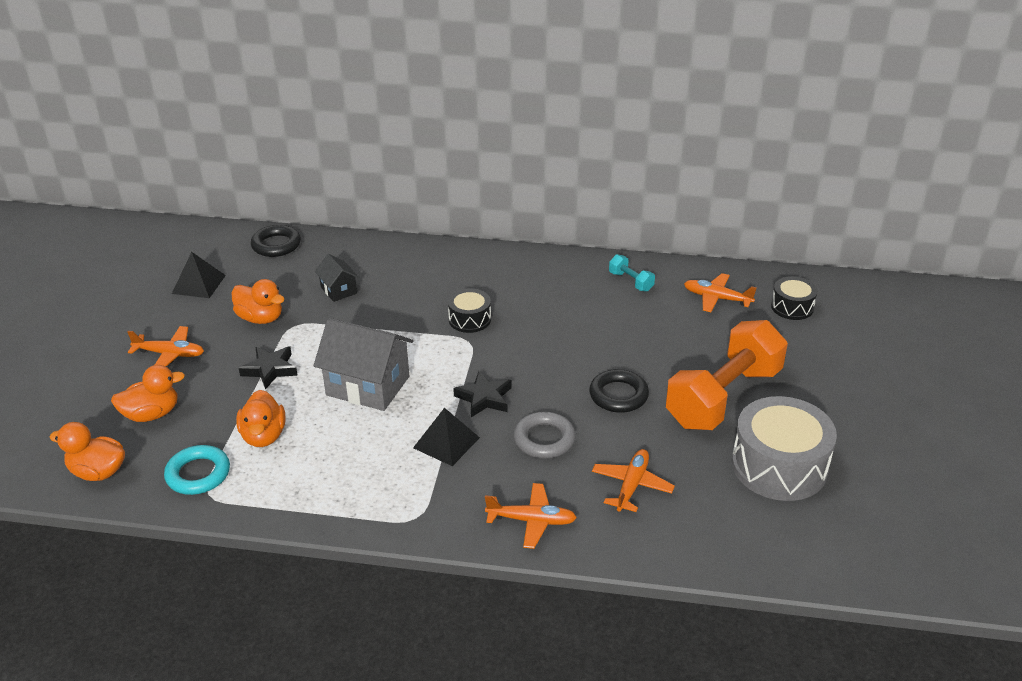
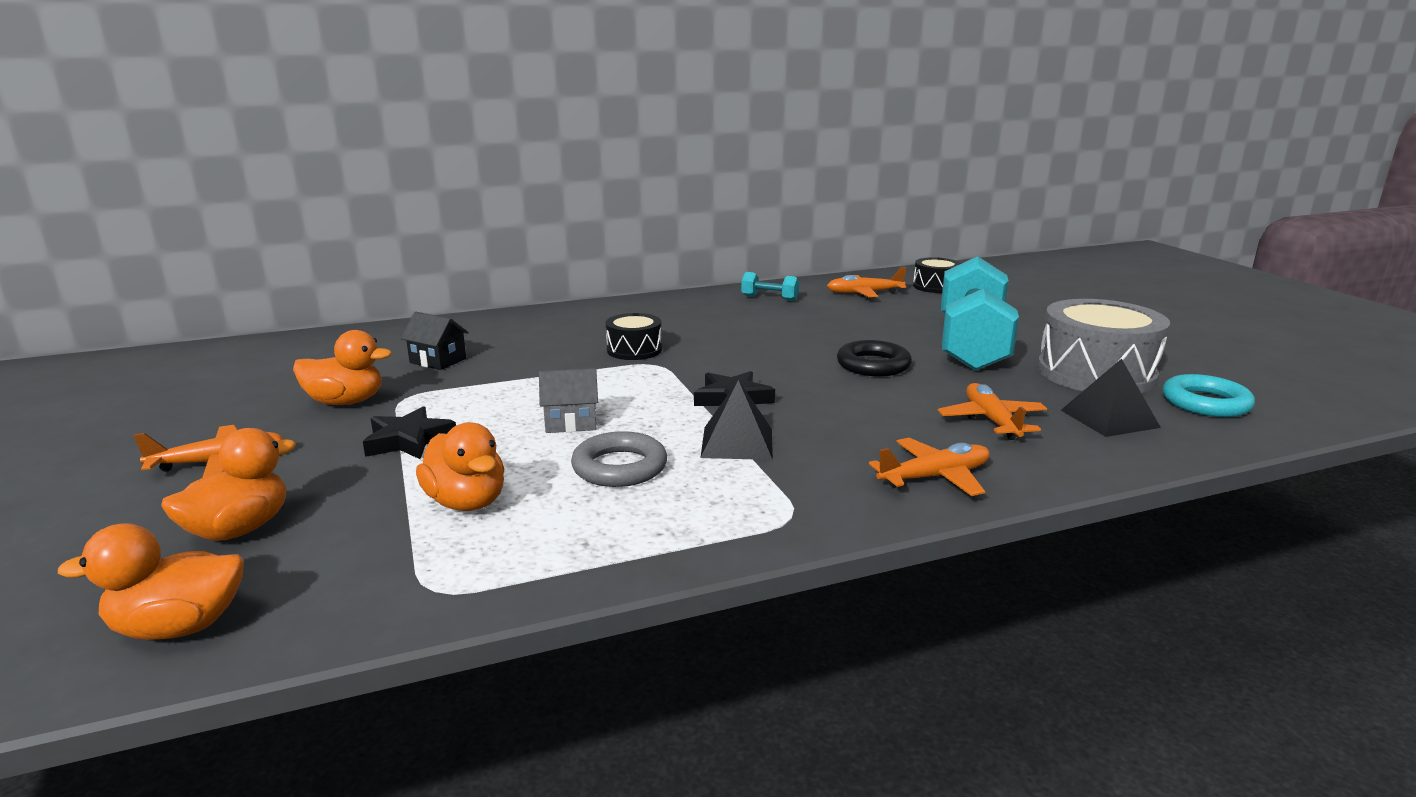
camera: 30 degrees left, 15 degrees down
(198, 474) = (392, 572): turquoise ring -> turquoise ring (1205, 403)
(199, 284) = (214, 393): black pyramid -> black pyramid (1109, 418)
(276, 245) = (308, 344): black ring -> none
(368, 386) = (571, 422): grey house -> grey house, size x0.52
(544, 439) = (847, 412): grey ring -> grey ring (619, 467)
(723, 397) = (972, 345): orange dumbbell -> turquoise dumbbell

